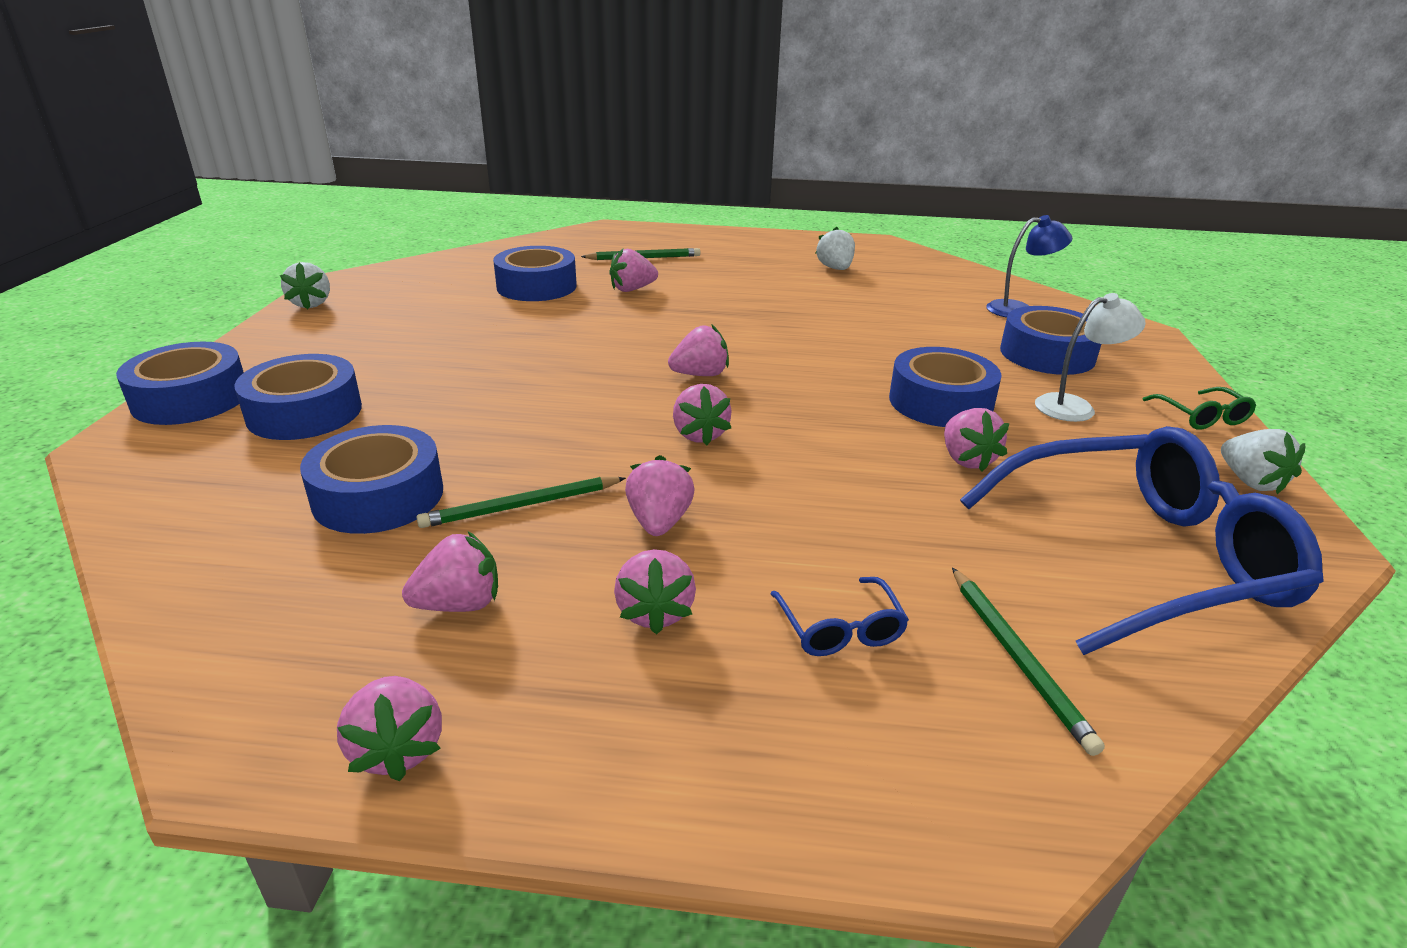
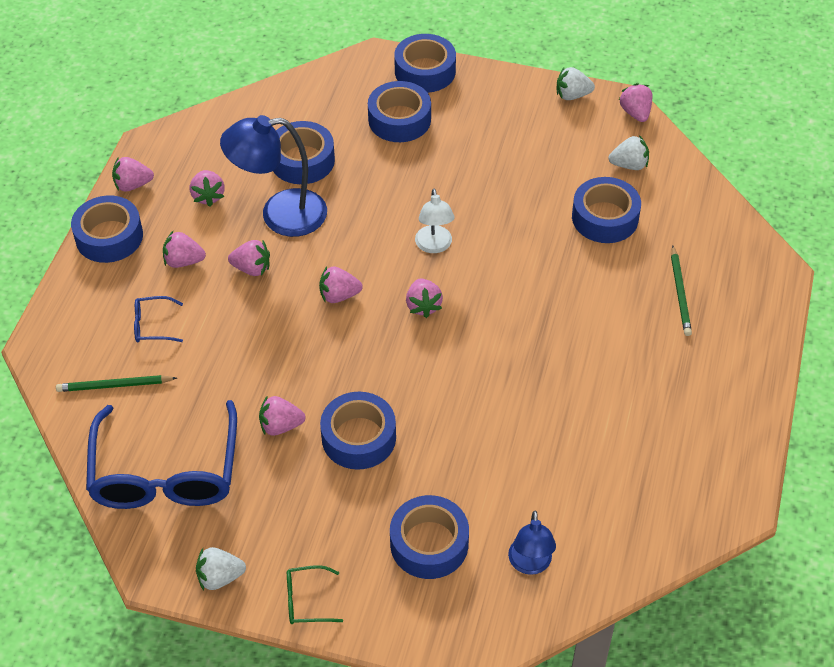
camera: 100 degrees right, 20 degrees up
(521, 506) = (280, 215): green pencil -> blue lamp
(590, 761) = (109, 237): none -> blue tape
(632, 289) = (596, 279): pink strawberry -> pink strawberry (635, 113)
(835, 268) = (649, 441): white strawberry -> white strawberry (629, 165)
(1075, 407) = (337, 521): white lamp -> white lamp (434, 246)

